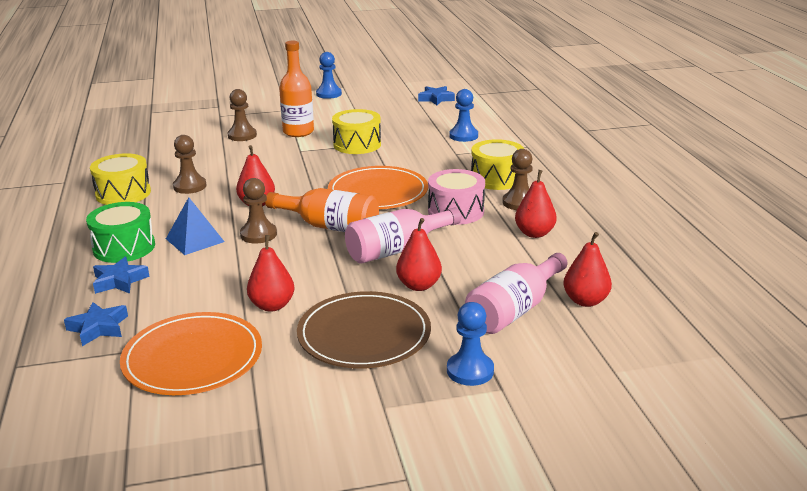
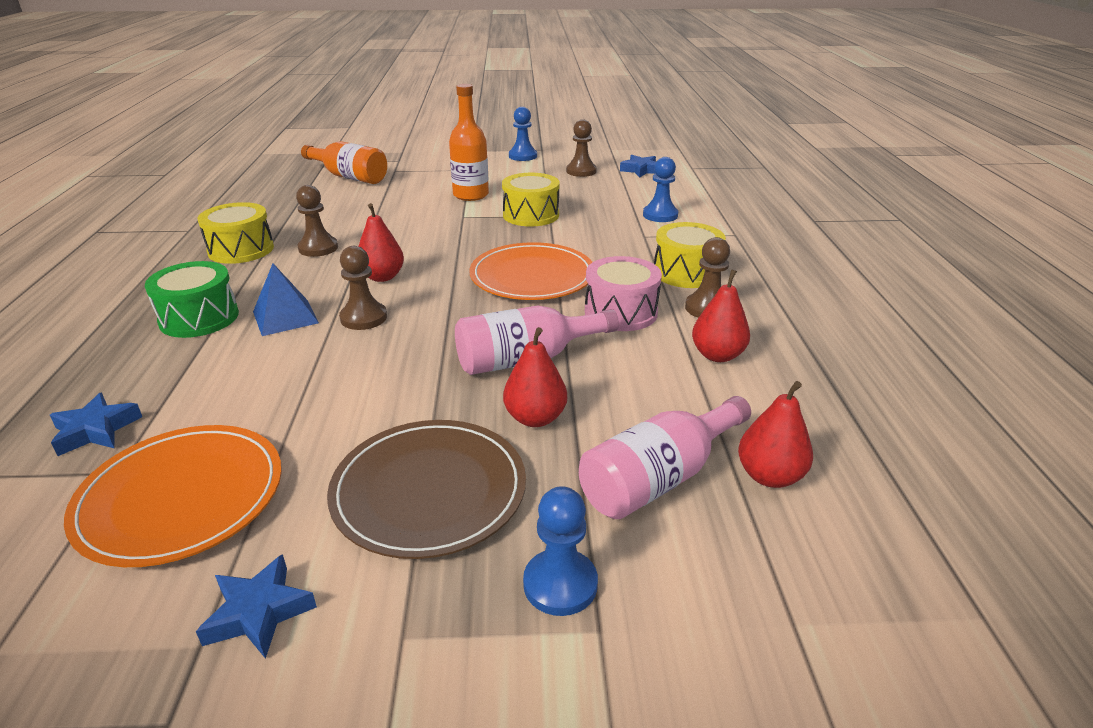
camera: 10 degrees right, 5 degrees up
(119, 281) = (165, 363): blue star -> blue star (259, 612)
(242, 135) = (407, 194): brown pawn -> brown pawn (581, 171)
(272, 305) = (328, 425): red pear -> none
(330, 226) = (455, 316): orange bottle -> orange bottle (349, 177)

